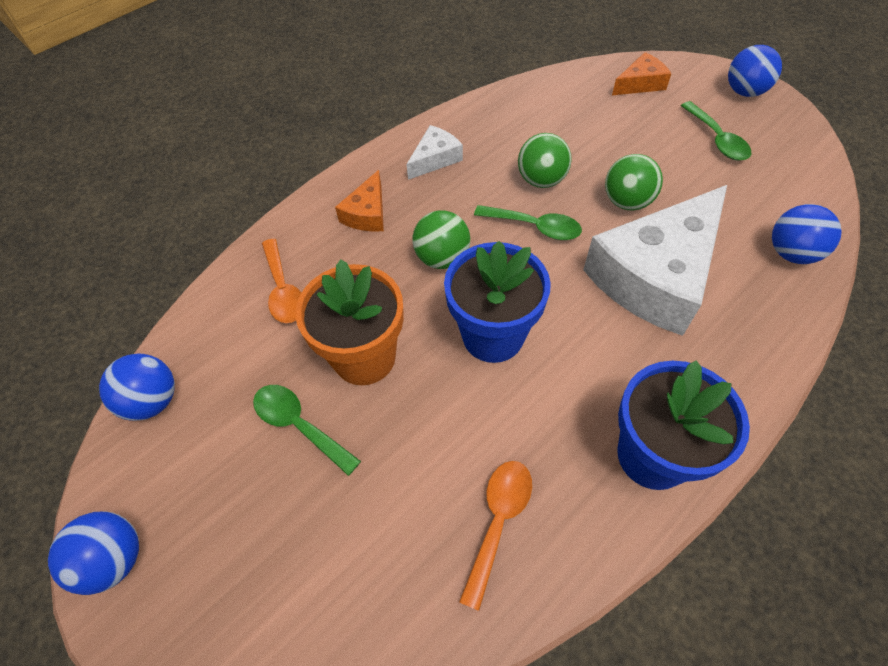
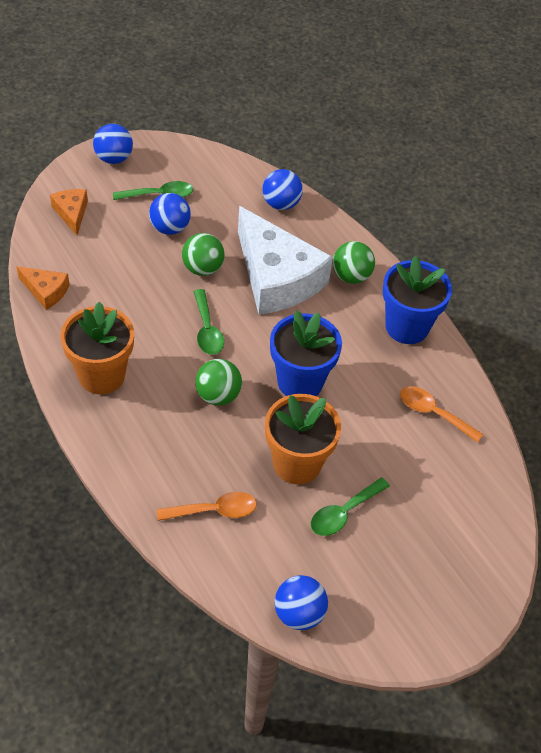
camera: 85 degrees left, 5 degrees down
(115, 559) = (421, 637): blue ball -> blue ball (170, 228)
(367, 213) = (149, 437): orange cheese -> orange cheese (45, 291)
(435, 159) = (101, 375): white cheese -> orange flower pot
(535, 227) = (207, 330): green spoon -> green spoon turned 135 degrees clockwise
(541, 180) = (158, 311): green ball -> green ball (351, 276)

